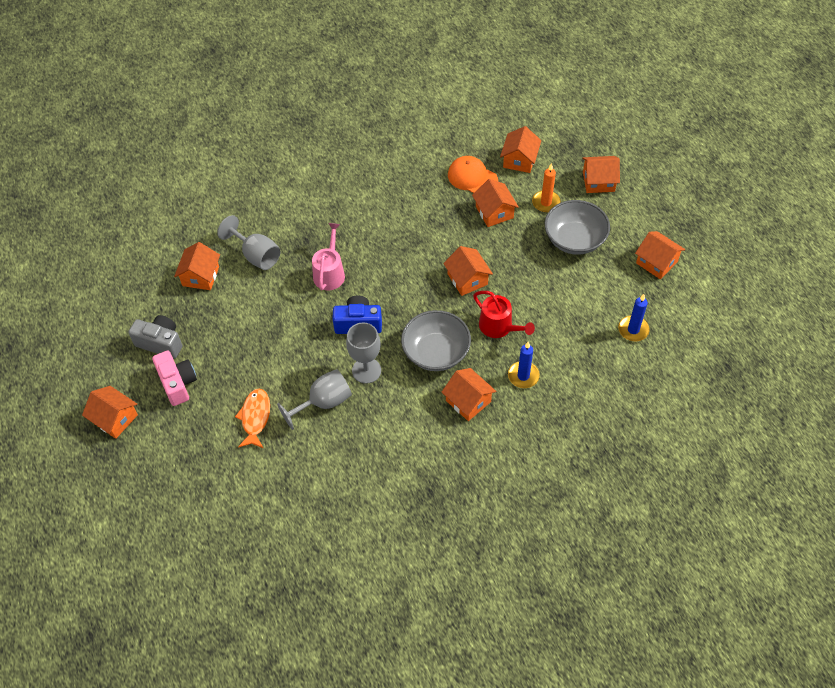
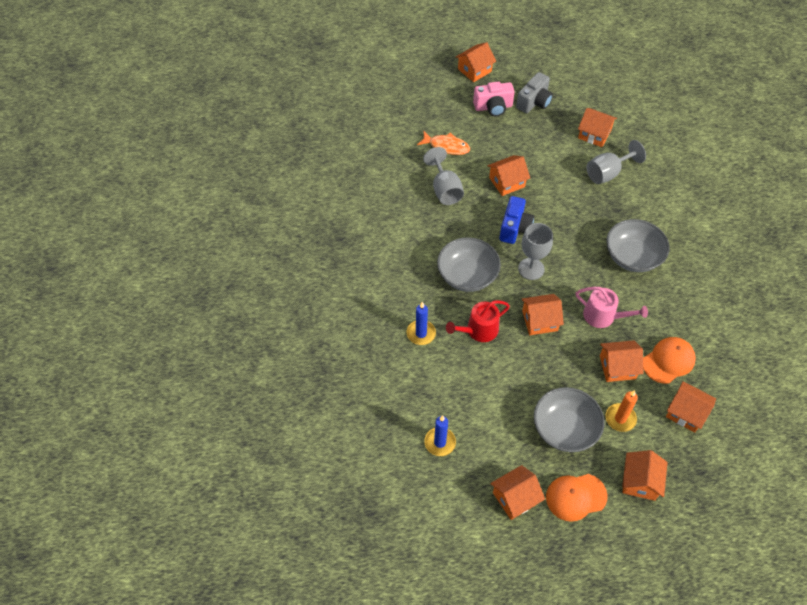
camera: 105 degrees right, 0 degrees up
(330, 273) = (575, 219): pink watering can -> pink watering can (603, 316)
(363, 219) = (633, 257): none -> grey bowl
(366, 370) = (465, 223): grey goblet -> grey goblet (531, 269)
(468, 401) = (410, 285): orange house -> orange house (507, 182)
(634, 221) = (575, 497): none -> orange cap

